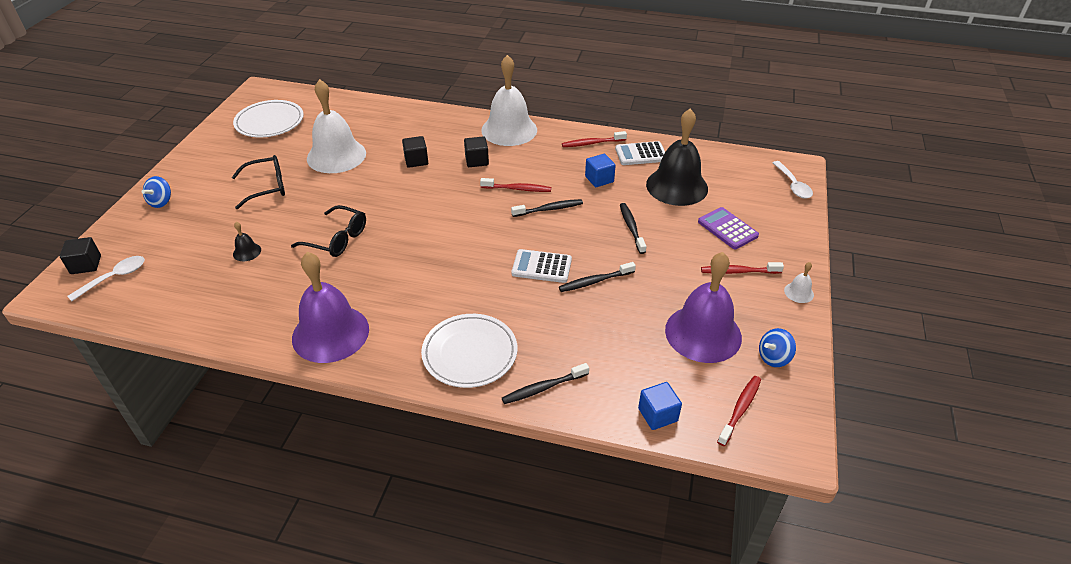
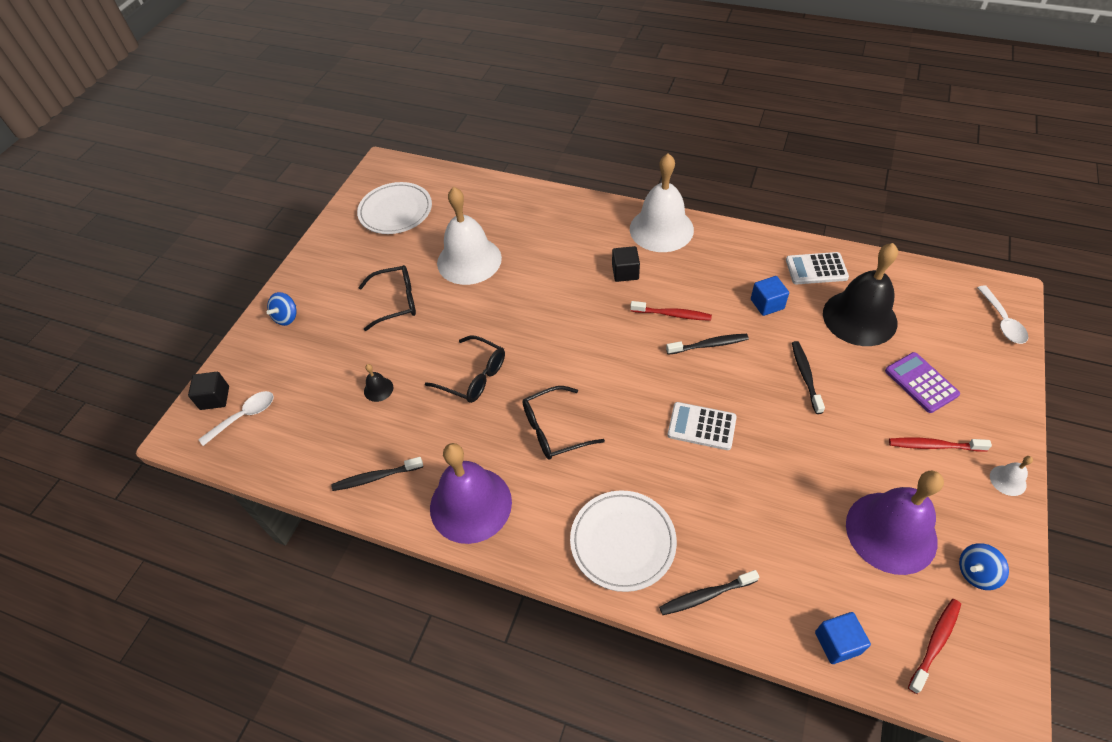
camera: 10 degrees right, 10 degrees up
(409, 275) = (554, 430): none -> black glasses
(416, 160) = (557, 270): black cube -> none
(592, 143) = (758, 251): red toothbrush -> none
(595, 281) = (764, 450): black toothbrush -> black toothbrush (376, 477)

